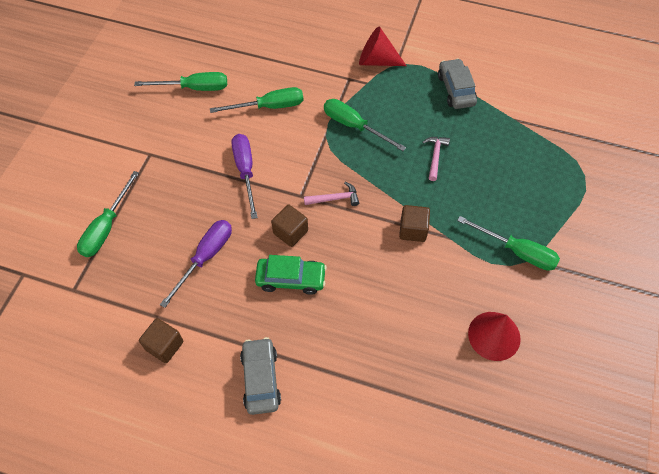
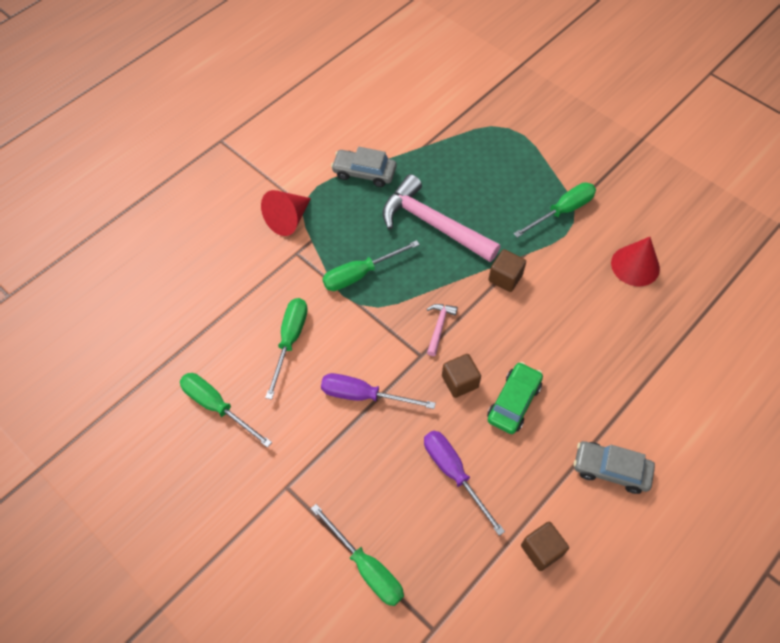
camera: 65 degrees left, 0 degrees up
(194, 88) = (217, 407): green screwdriver -> green screwdriver turned 75 degrees counterclockwise
(435, 156) = (432, 224): pink hammer -> pink hammer, size x2.29

